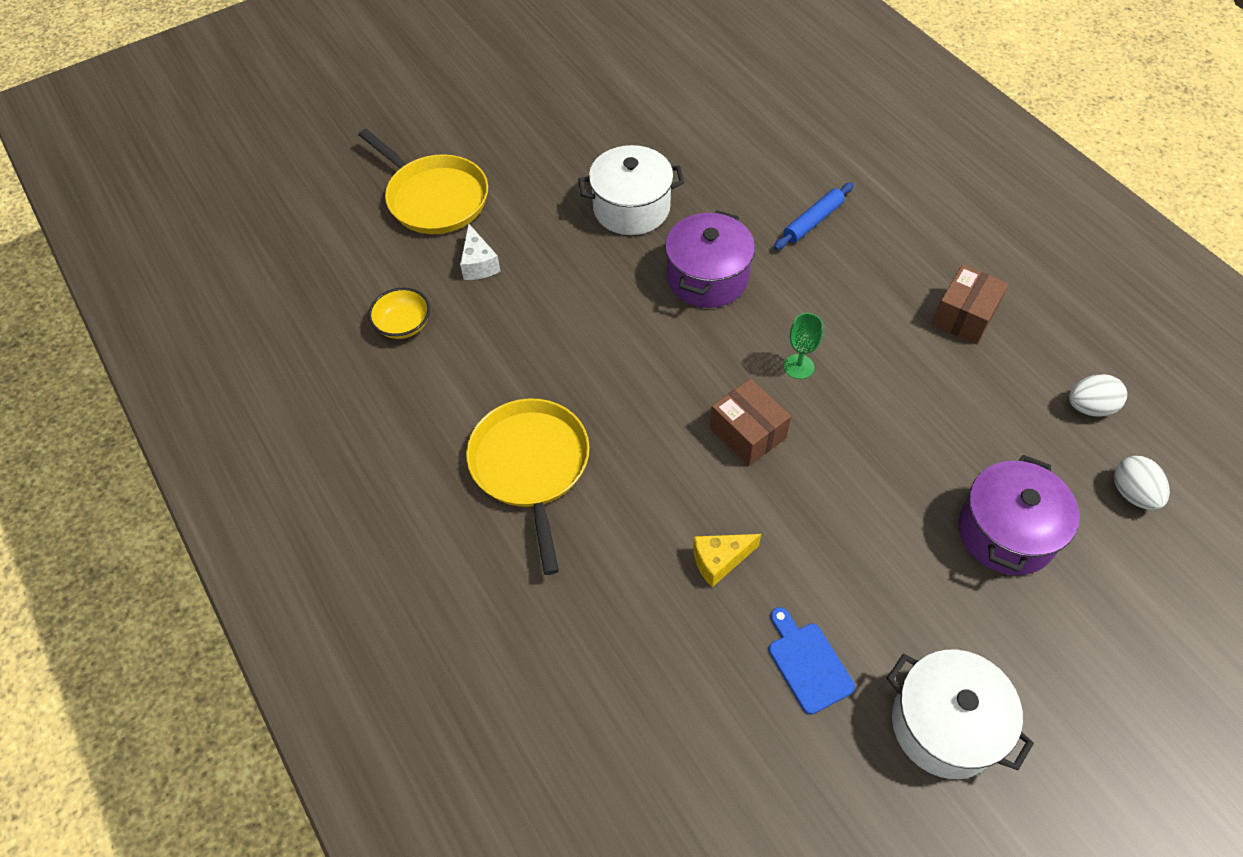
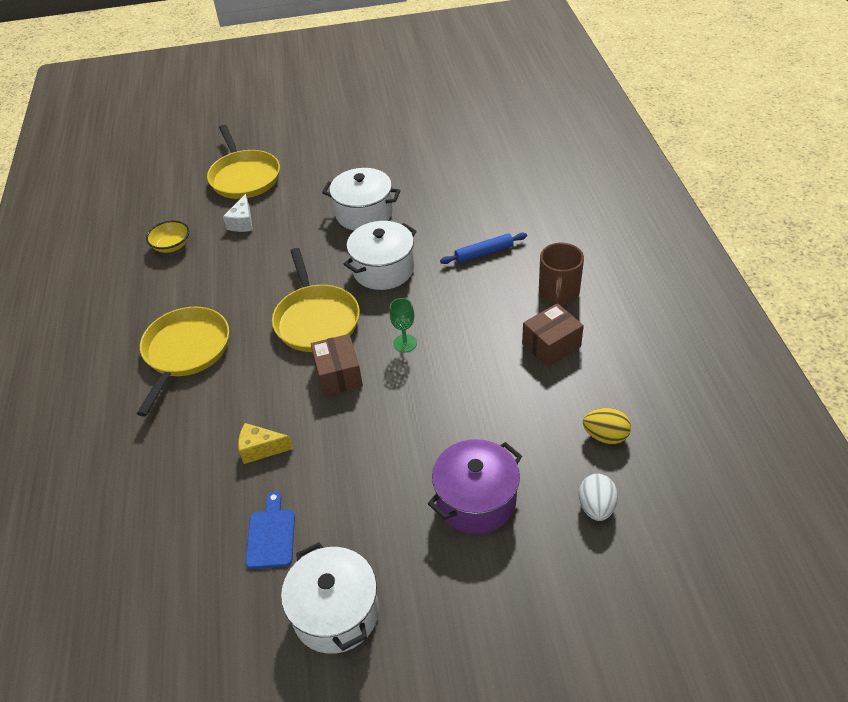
camera: 25 degrees right, 10 degrees down
(670, 370) = (316, 320): none -> yellow pan
(707, 278) = (383, 269): purple pot -> white pot
(931, 249) = (558, 293): none -> brown mug
(1089, 407) = (605, 436): white egg -> yellow egg

